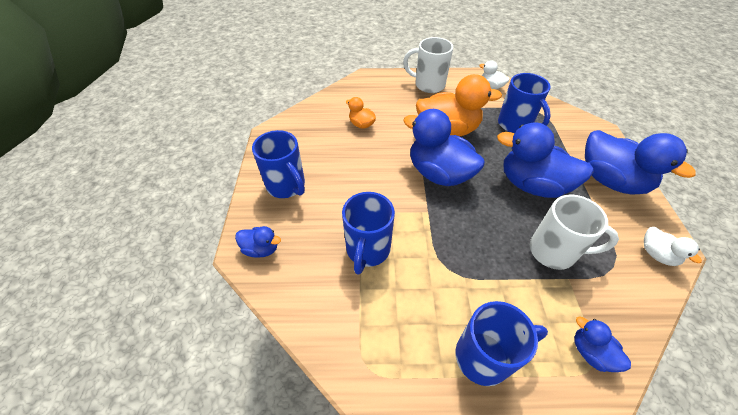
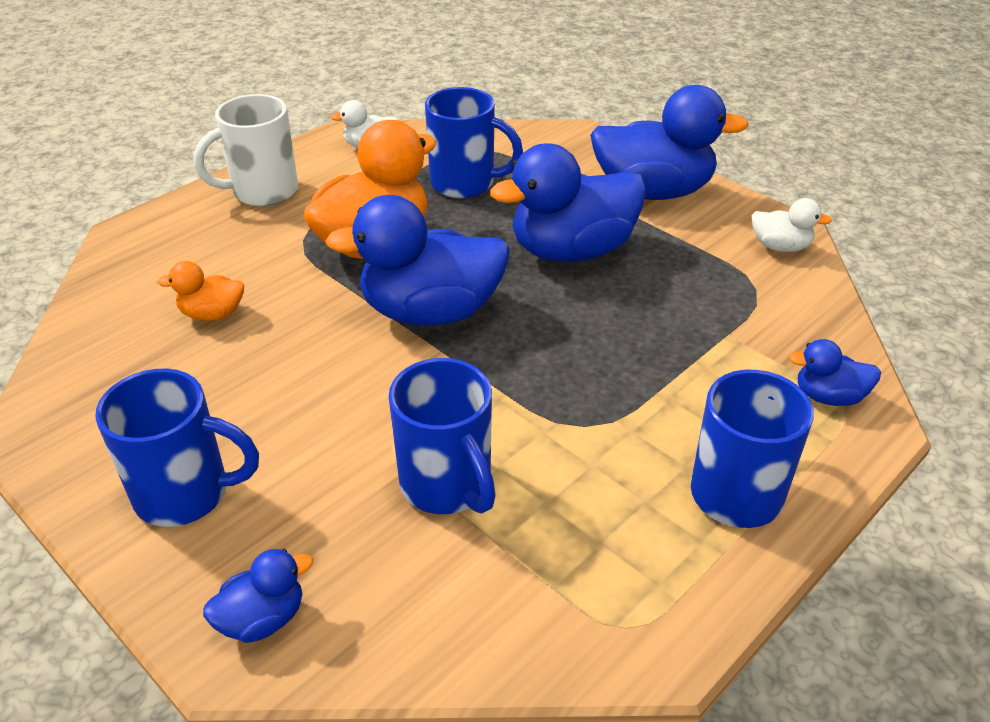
camera: 45 degrees left, 10 degrees down
(554, 251) = (681, 315): white mug -> none

